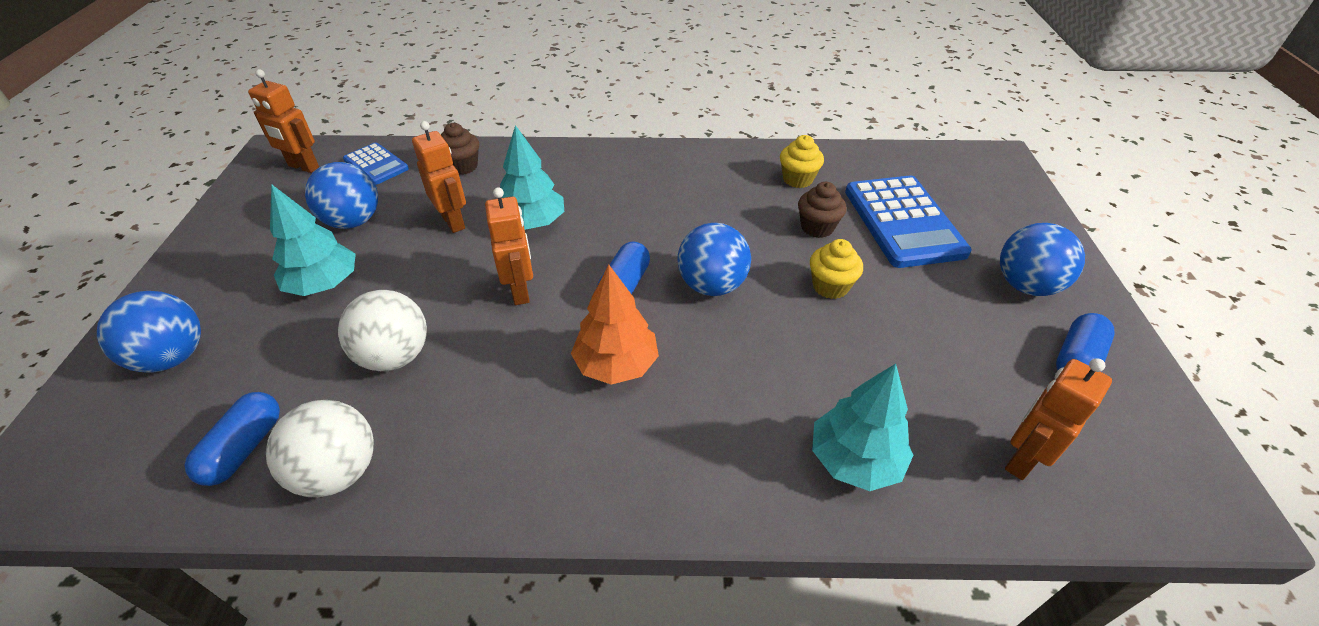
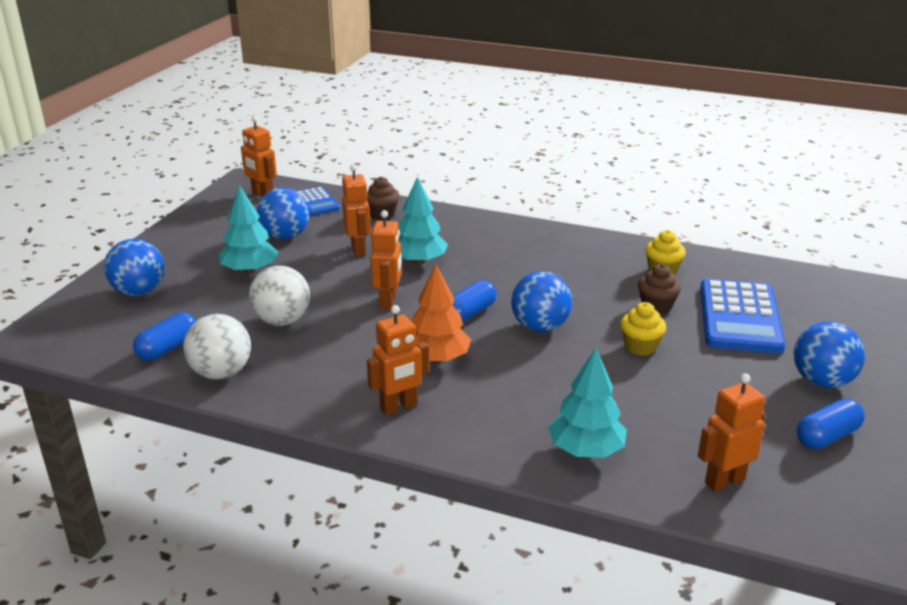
camera: 20 degrees right, 15 degrees down
(603, 460) = (399, 407): none -> orange robot

